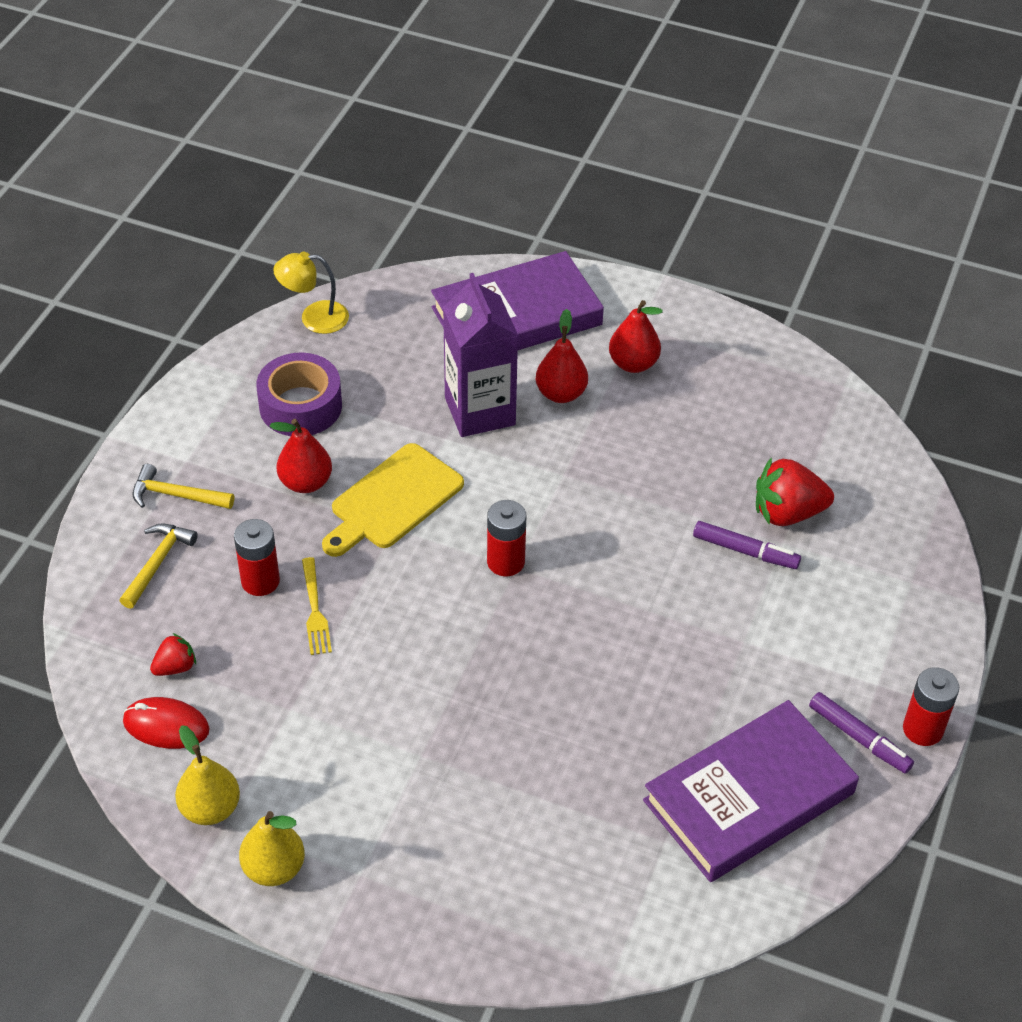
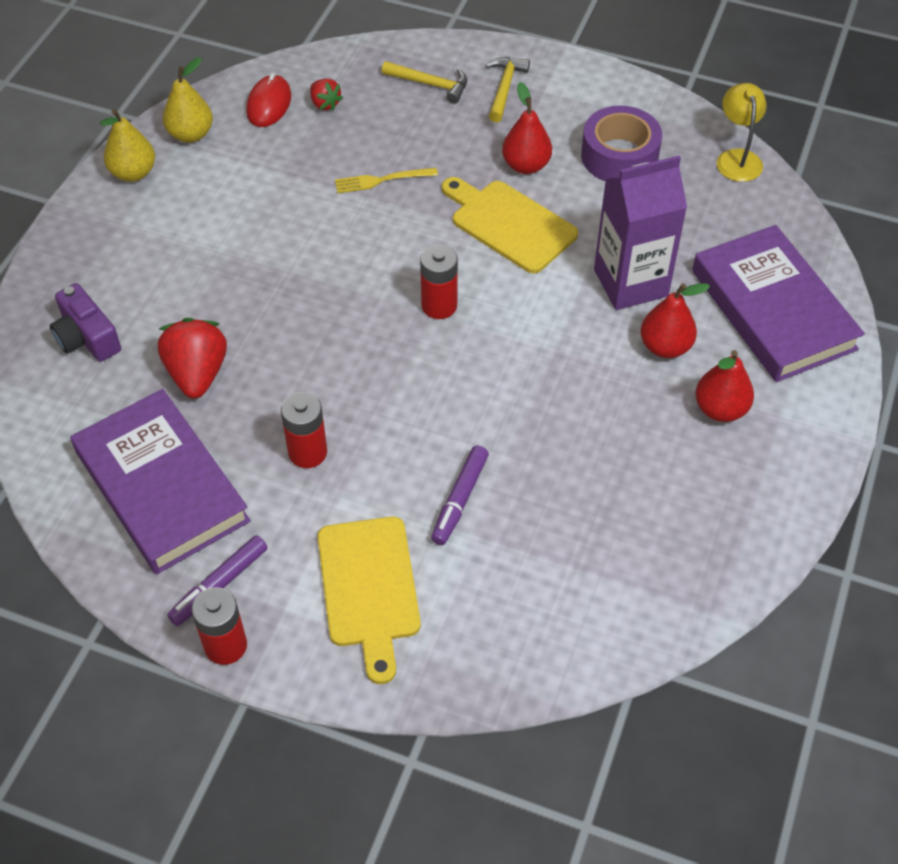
camera: 90 degrees right, 5 degrees up
(260, 581) = (413, 145): red battery -> red battery (307, 452)
(547, 891) = (87, 337): none -> purple camera
(787, 513) = (515, 542): red strawberry -> red strawberry (197, 374)
(848, 620) = (369, 588): none -> yellow cutting board

